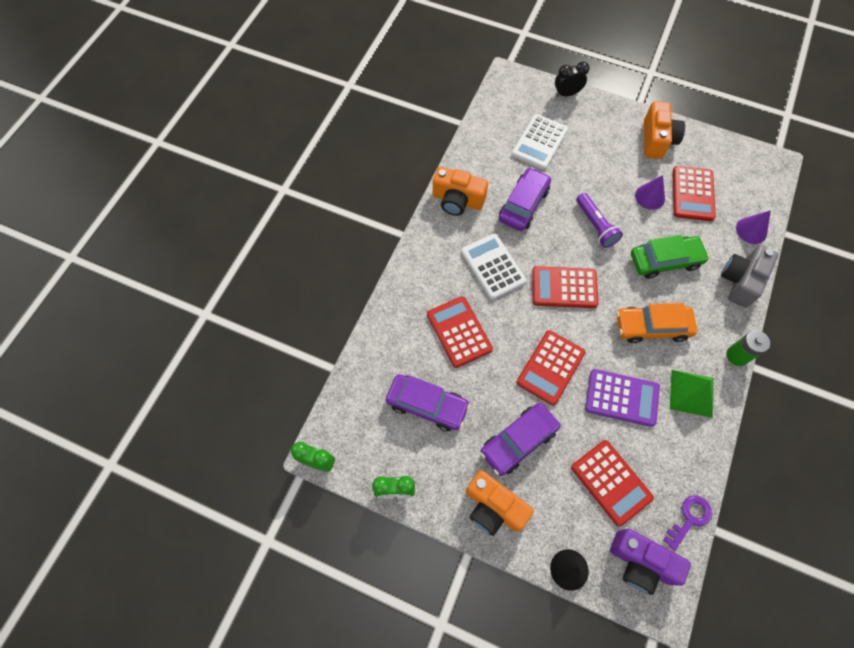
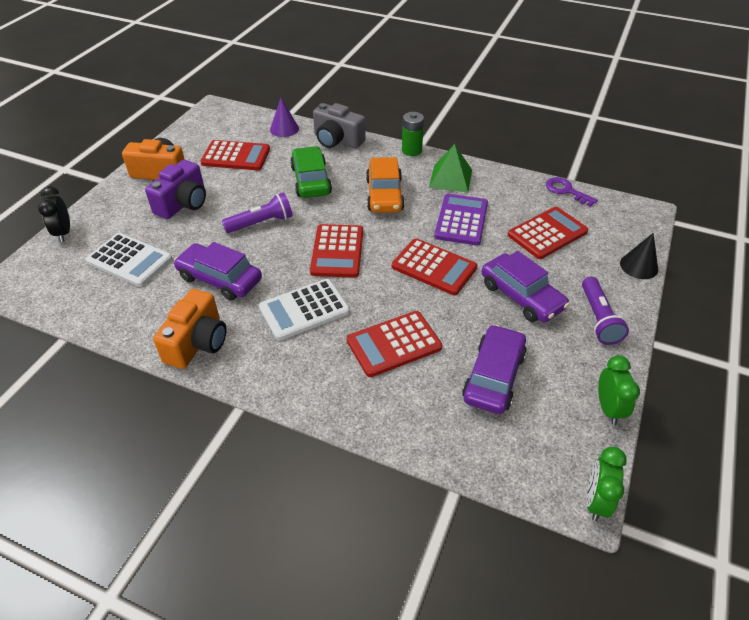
camera: 90 degrees left, 20 degrees down
(493, 507) = (598, 318): orange camera -> purple flashlight
(640, 562) = (614, 221): purple camera -> purple camera (183, 203)
(650, 196) = (232, 183): purple cone -> none

